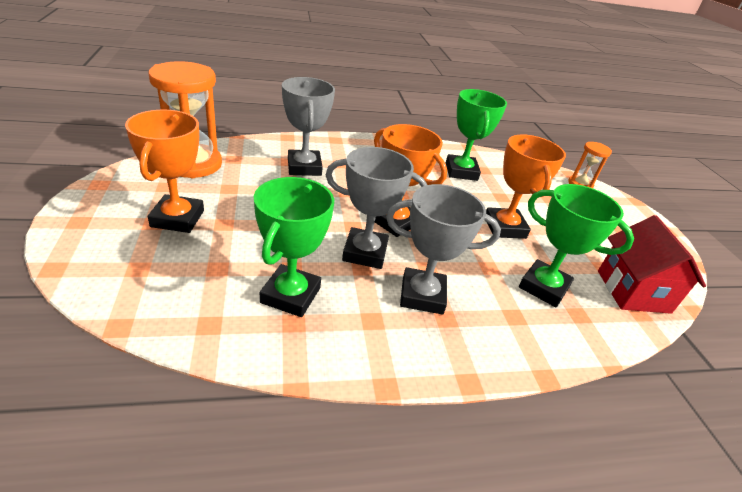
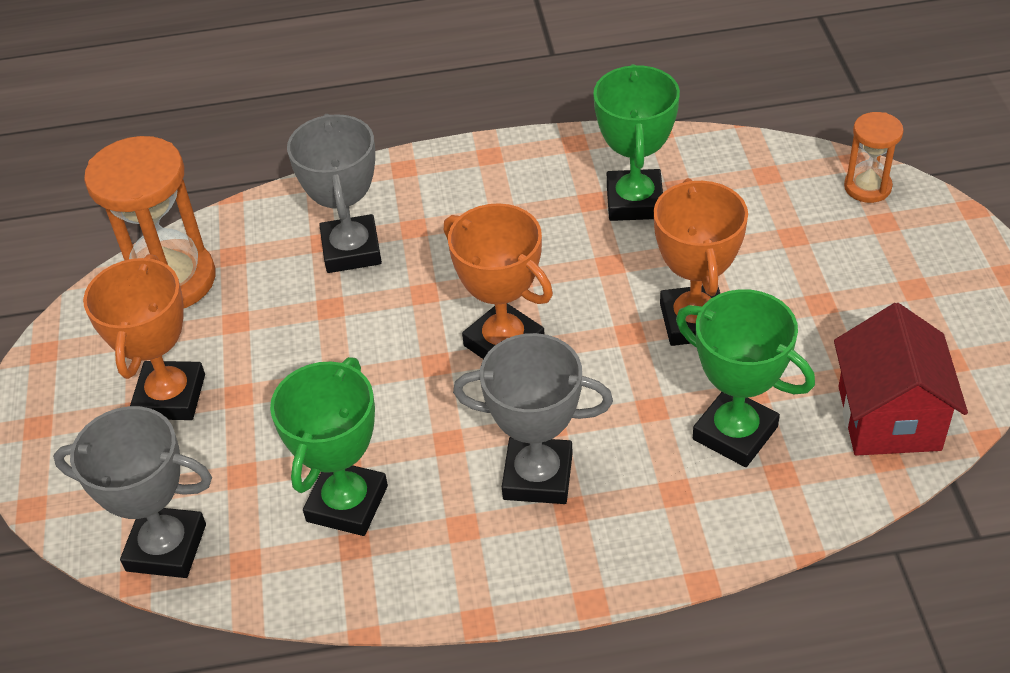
camera: 10 degrees right, 10 degrees up
(365, 253) = (453, 413): grey trophy -> grey trophy (166, 548)

